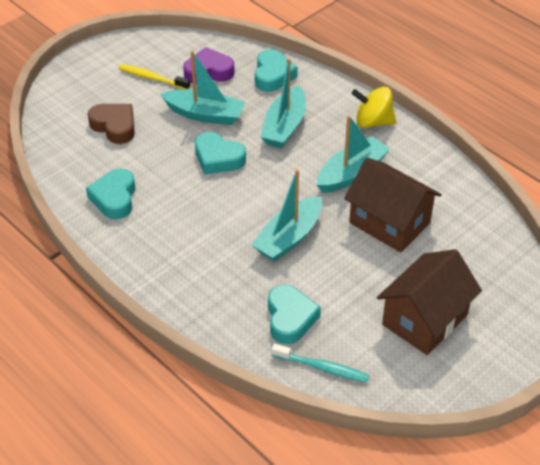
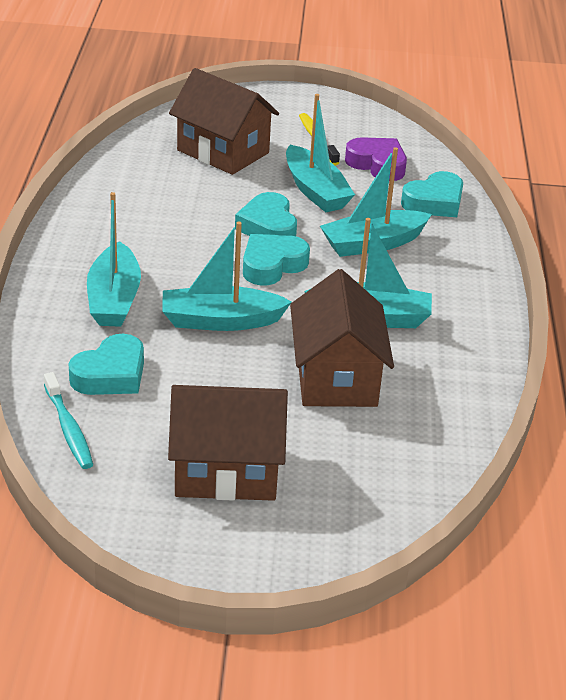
camera: 45 degrees right, 10 degrees down
(114, 126) = (223, 152): brown heart -> brown house
(114, 198) = (132, 196): turquoise heart -> turquoise heart (272, 265)
(216, 272) = (114, 299): none -> turquoise boat
(373, 122) = (470, 295): yellow spinning top -> none

